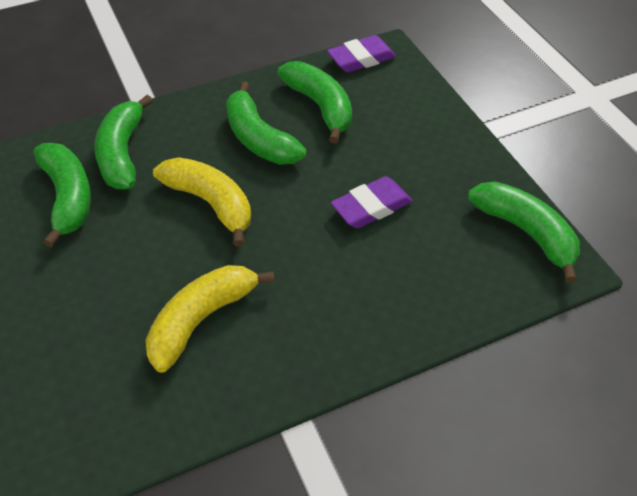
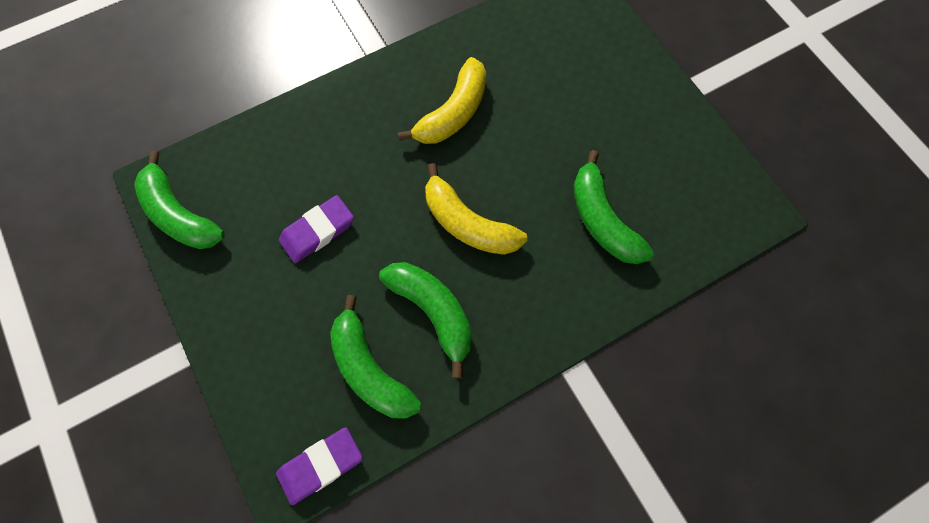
camera: 175 degrees right, 20 degrees up
(122, 154) = (569, 278): green banana -> none

